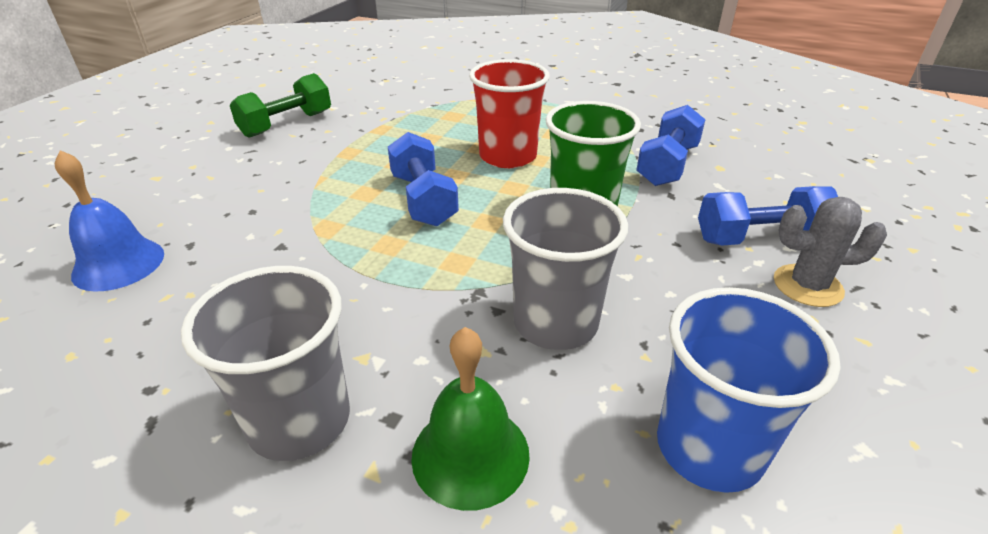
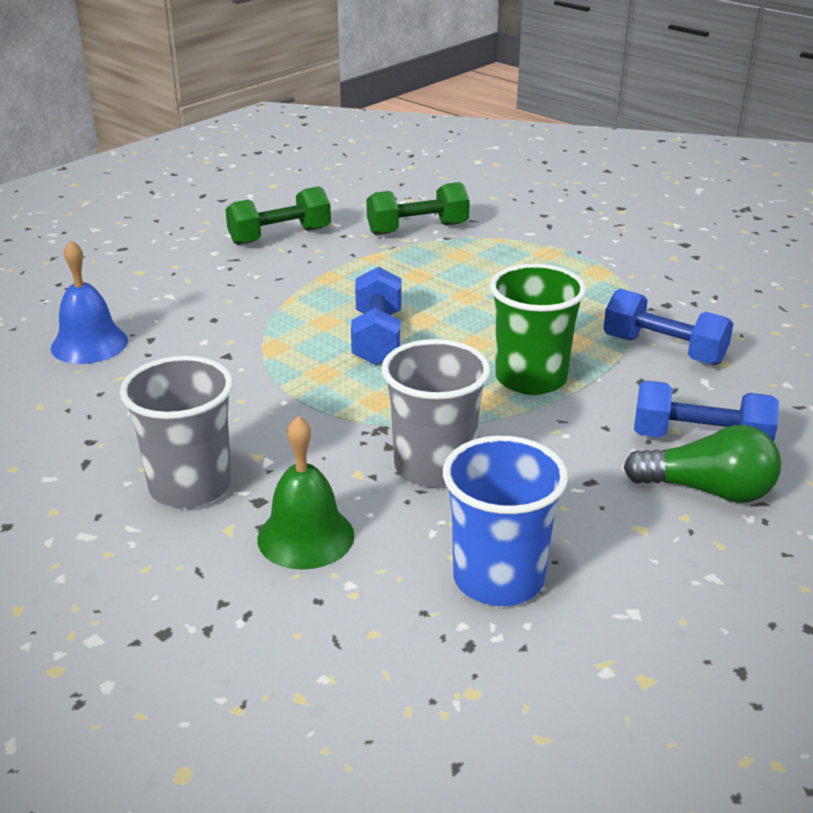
camera: 20 degrees right, 5 degrees down
(406, 101) = (417, 229): none -> green dumbbell
(508, 156) = (491, 310): red cup -> none
(667, 165) = (663, 350): blue dumbbell -> blue dumbbell turned 75 degrees clockwise
(807, 286) = (708, 490): grey cactus -> green light bulb

